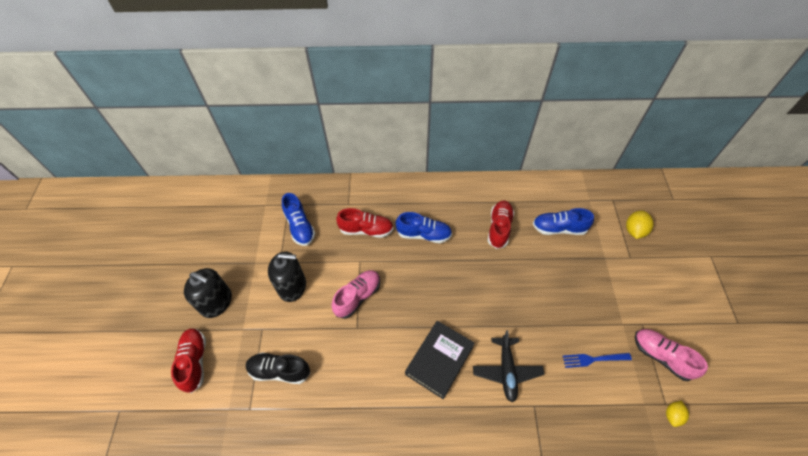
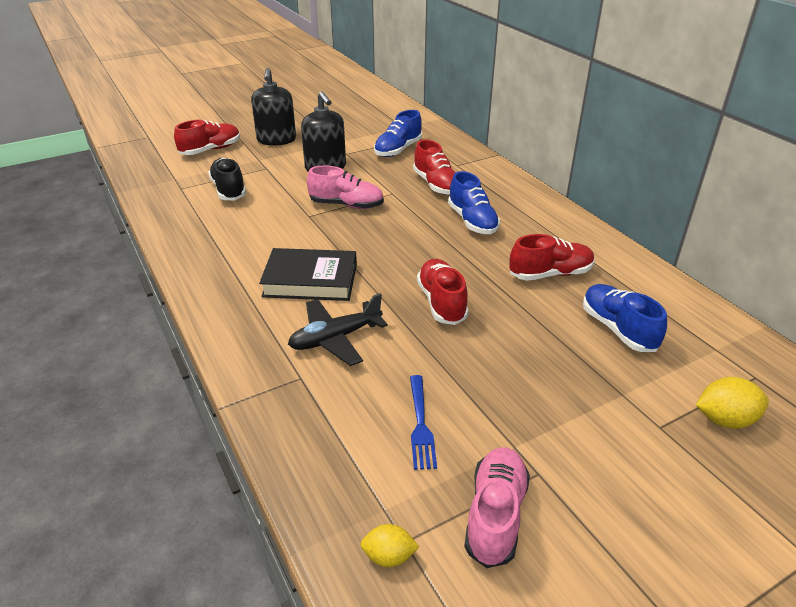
camera: 60 degrees right, 20 degrees down
(499, 296) = (441, 302): none -> red shoe
(594, 359) = (420, 424): blue fork -> blue fork turned 150 degrees counterclockwise

